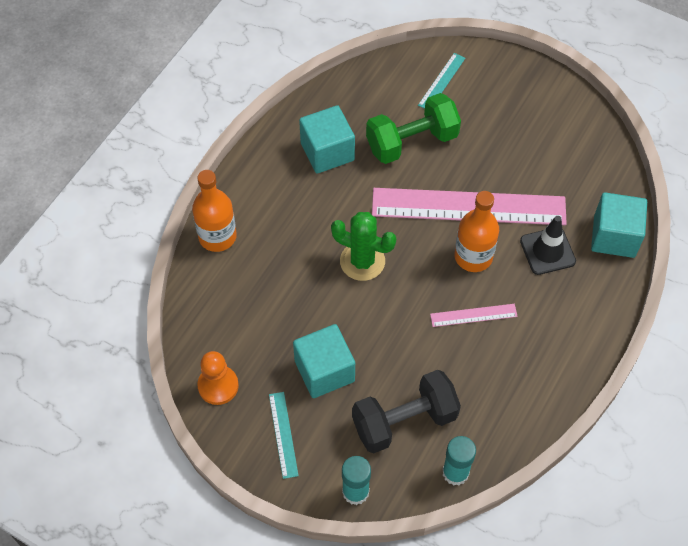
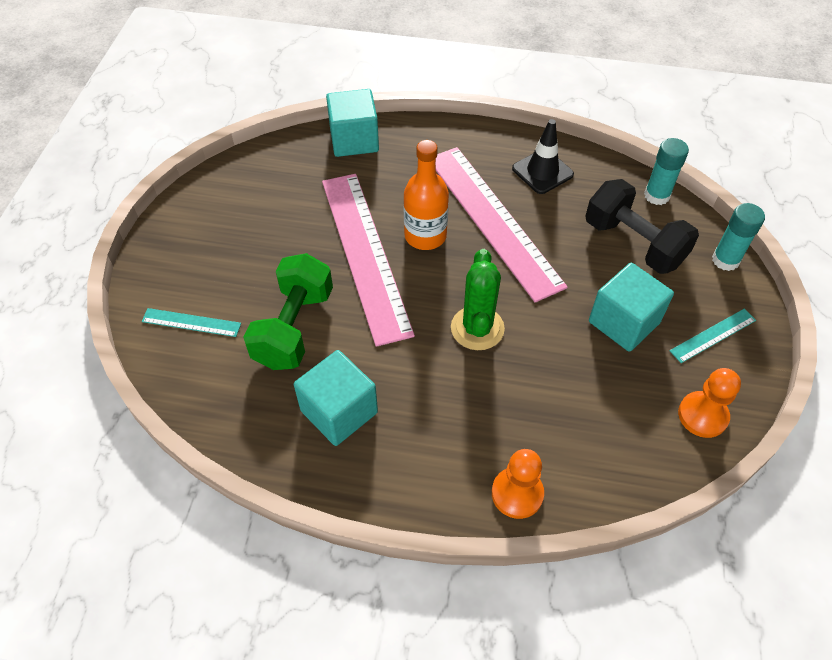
camera: 110 degrees left, 5 degrees down
(217, 236) = (517, 493): orange bottle -> orange pawn
(412, 142) = (294, 328): green dumbbell -> green dumbbell turned 60 degrees clockwise
(473, 315) = (492, 220): pink ruler -> pink ruler, size x2.36
(547, 251) = (392, 182): black traffic cone -> black traffic cone (542, 171)

